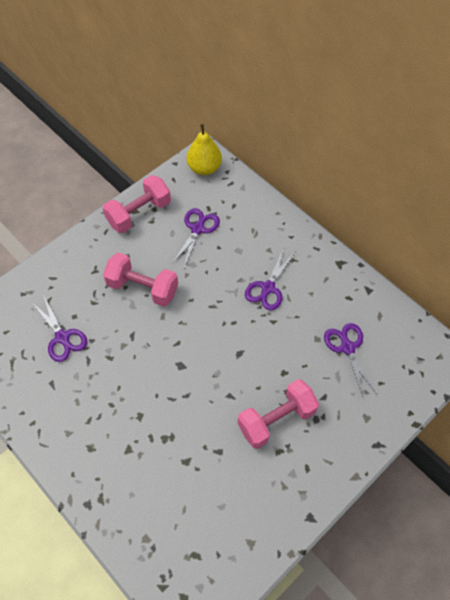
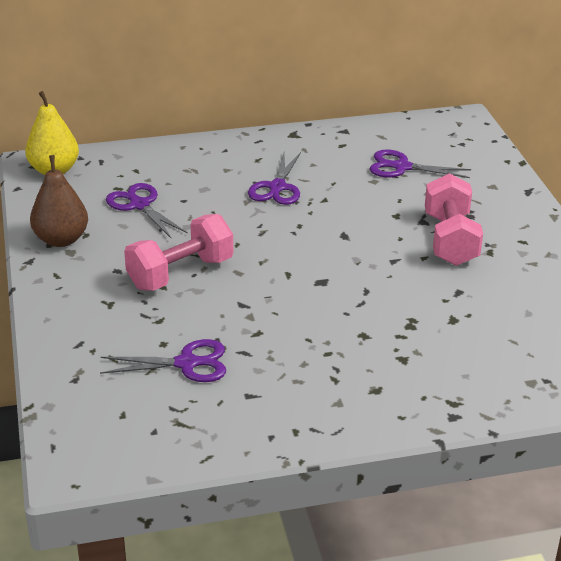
camera: 60 degrees left, 25 degrees down
(139, 213) = (61, 239): pink dumbbell -> brown pear
(268, 288) = (277, 187): purple scissors -> purple scissors turned 45 degrees clockwise

